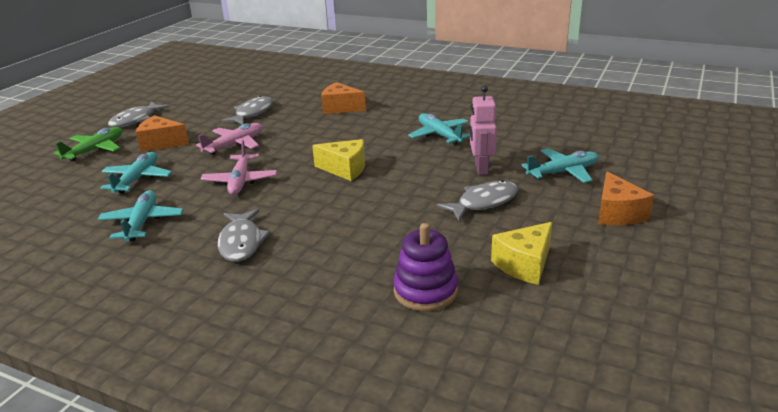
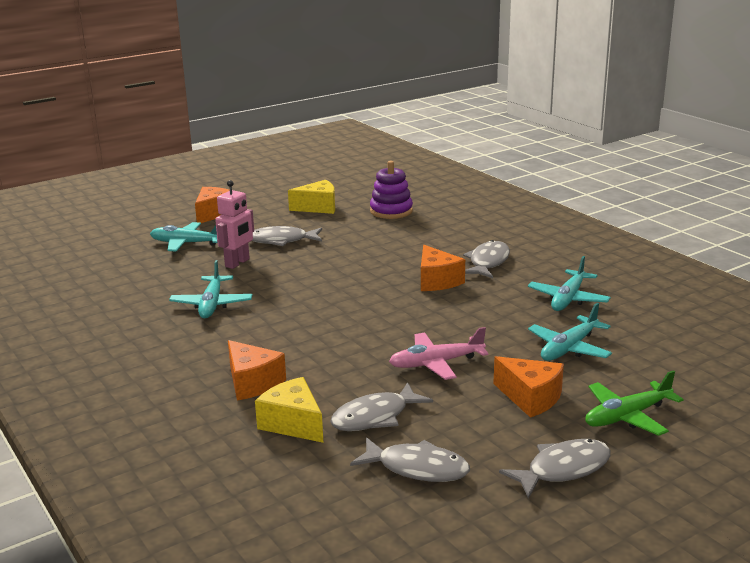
camera: 150 degrees left, 5 degrees down
(214, 103) = (417, 468): none -> grey fish
(240, 181) = (458, 313): pink plane -> none
(280, 204) = (437, 281): none -> orange cheese
(345, 169) = (348, 296): yellow cheese -> yellow cheese (293, 423)

